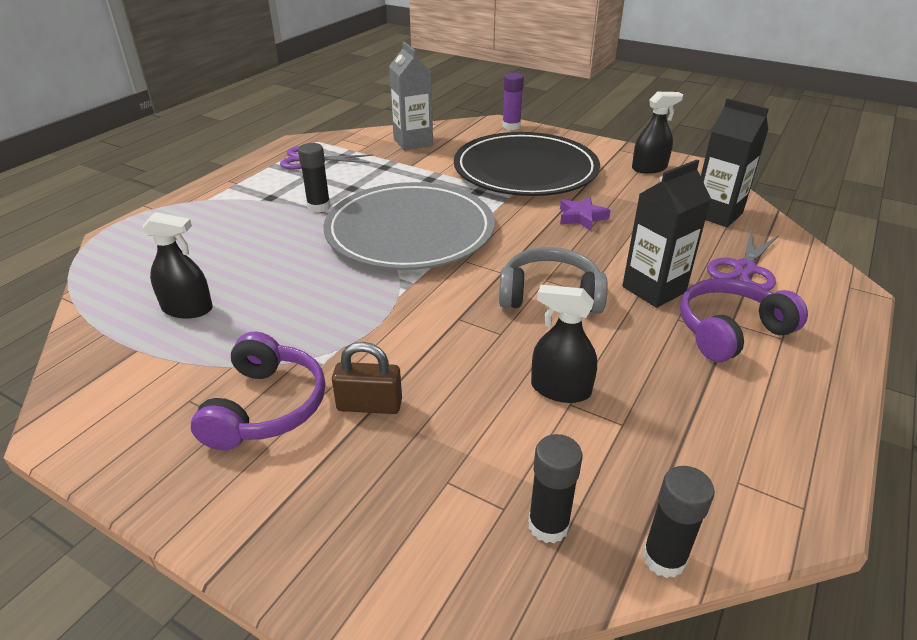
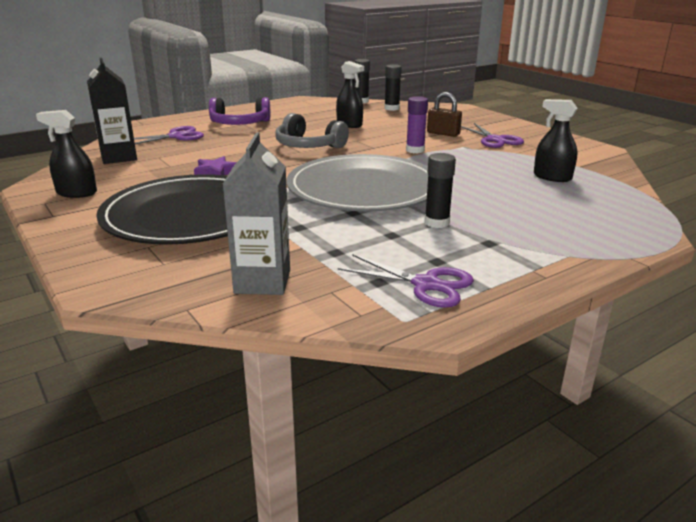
camera: 155 degrees left, 10 degrees down
(266, 407) = (495, 140): purple headphones -> purple scissors
(511, 126) = (94, 276): purple glue stick -> purple glue stick (415, 150)
(653, 289) = (245, 138): black carton -> none

